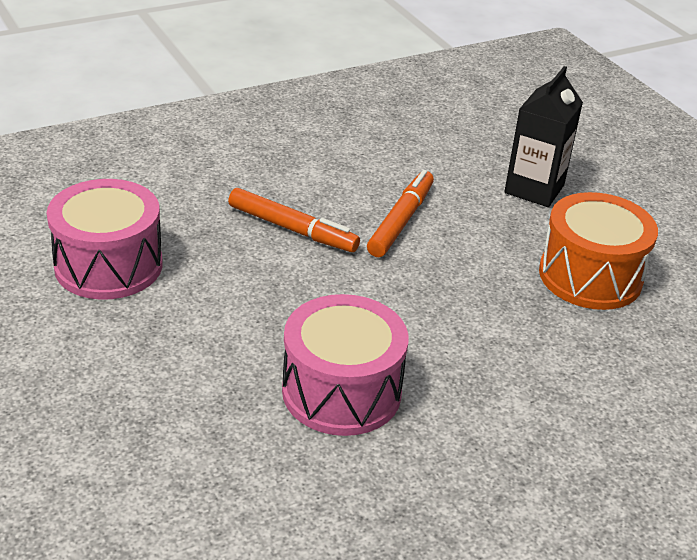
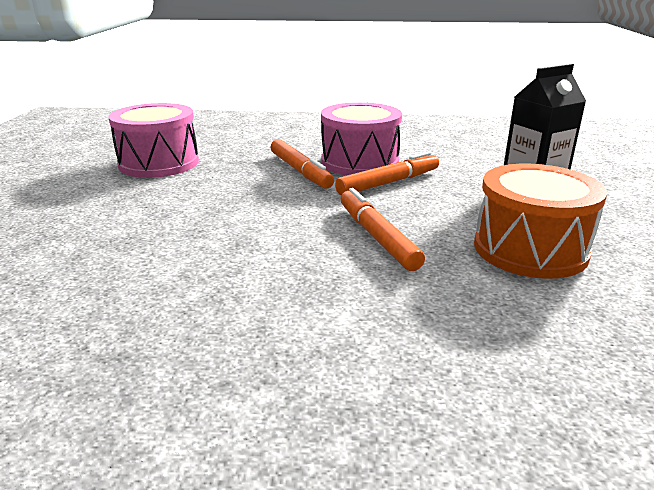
camera: 35 degrees right, 10 degrees down
(341, 391) = (200, 260): pink drum -> pink drum (359, 162)
(462, 304) = (377, 237): none -> orange marker

